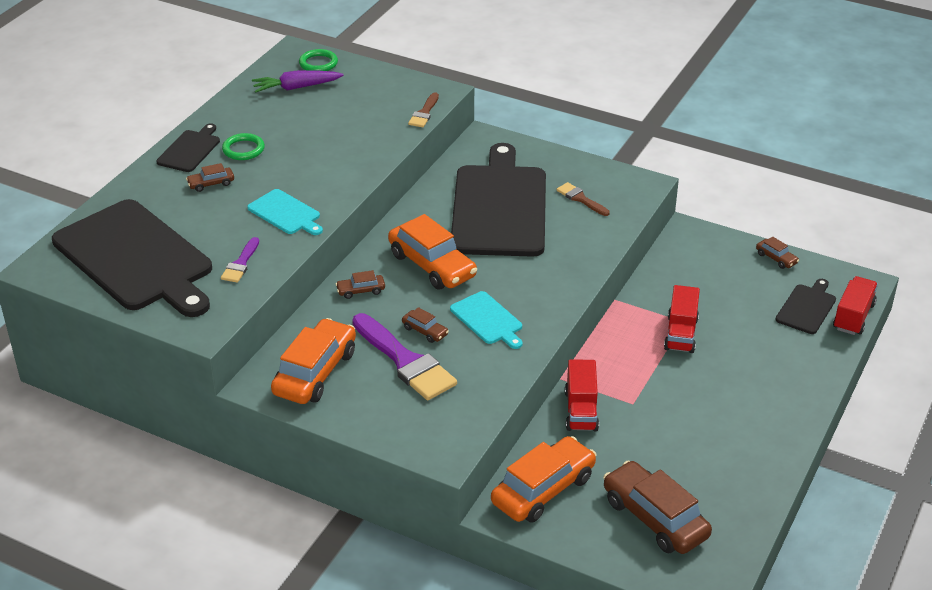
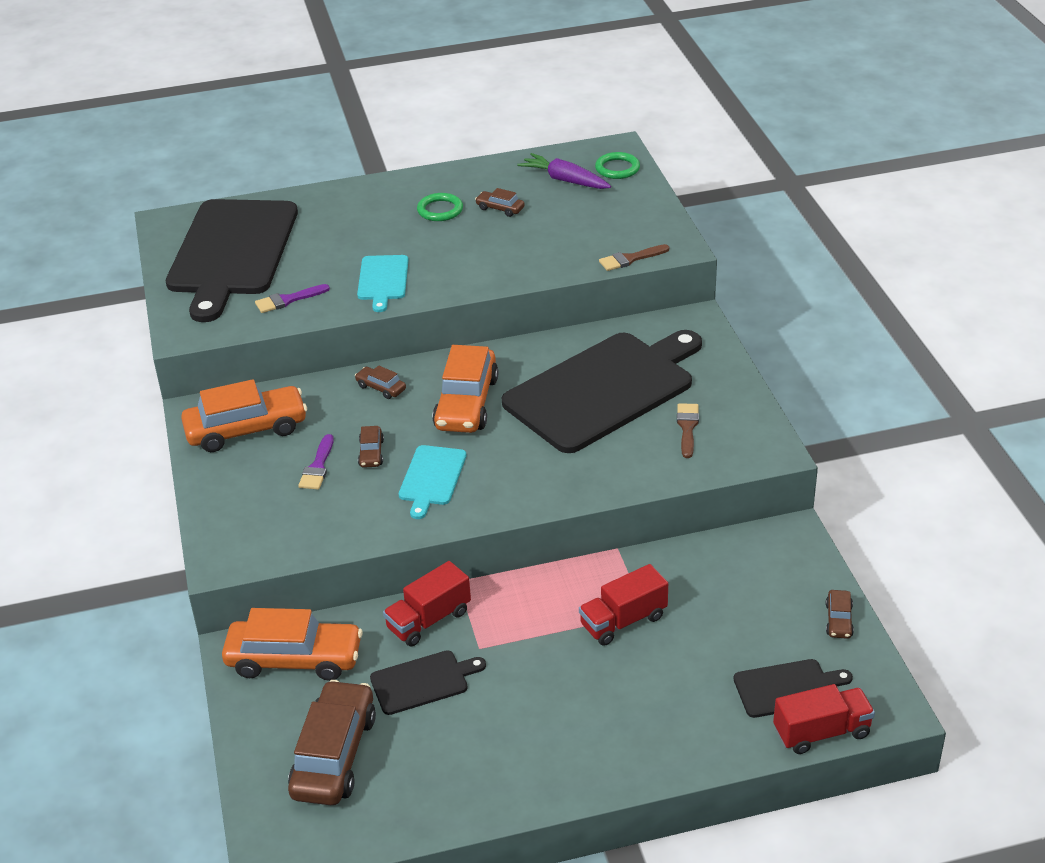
camera: 50 degrees right, 0 degrees up
(190, 150) = (403, 189): black cutting board -> black cutting board (423, 682)
(211, 184) = (372, 224): brown car -> brown car (500, 208)
(405, 361) = (318, 467): purple brush -> purple brush, size x0.50

